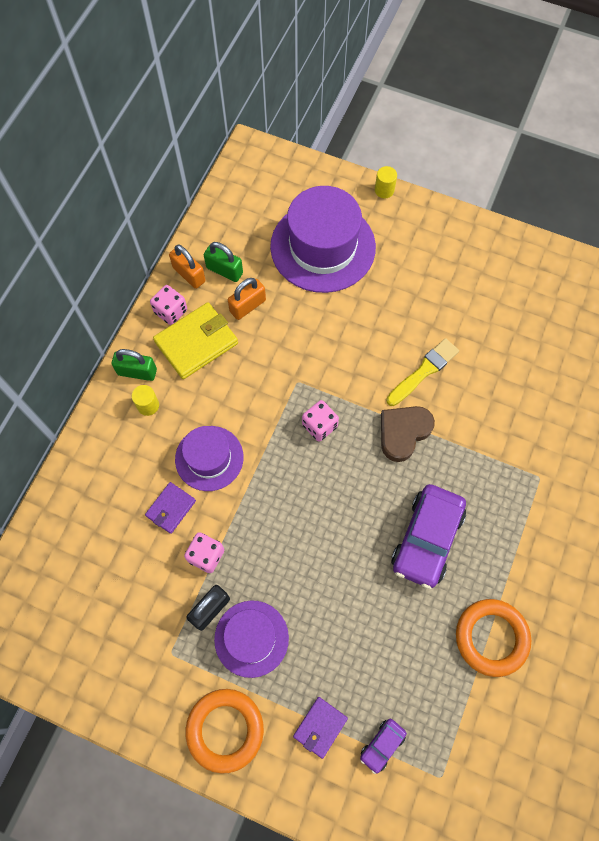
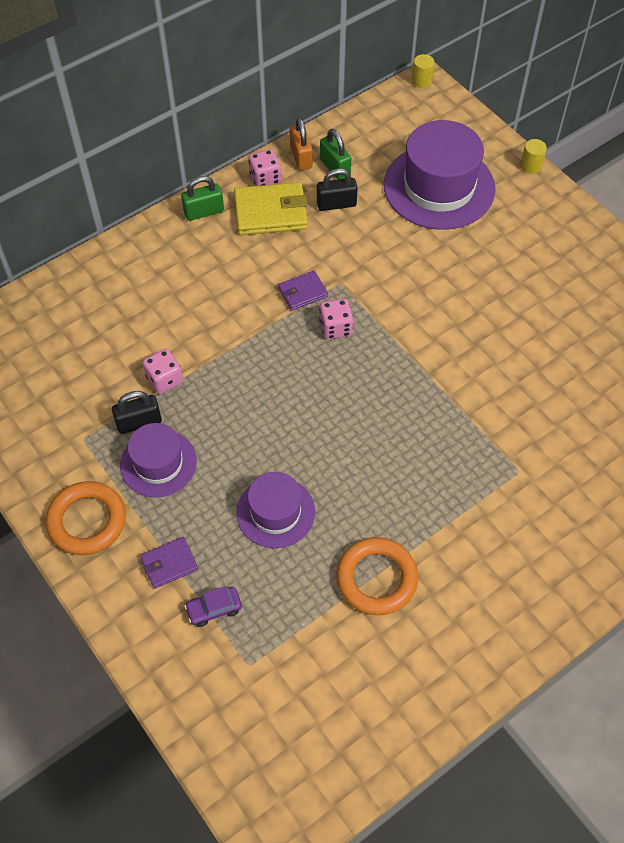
camera: 30 degrees right, 10 degrees down
(137, 372) = (204, 212): green padlock -> green padlock turned 60 degrees counterclockwise
(148, 405) = (195, 241): yellow cylinder -> yellow cylinder (421, 81)
(171, 508) = (160, 329): purple wallet -> purple wallet (303, 292)
(209, 458) = (219, 306): purple hat -> purple hat (275, 512)
(247, 306) = (336, 204): orange padlock -> black padlock
(403, 433) = (410, 370): brown heart -> none
(423, 371) = (465, 329): yellow brush -> none
(427, 539) = (372, 467): purple car -> none

